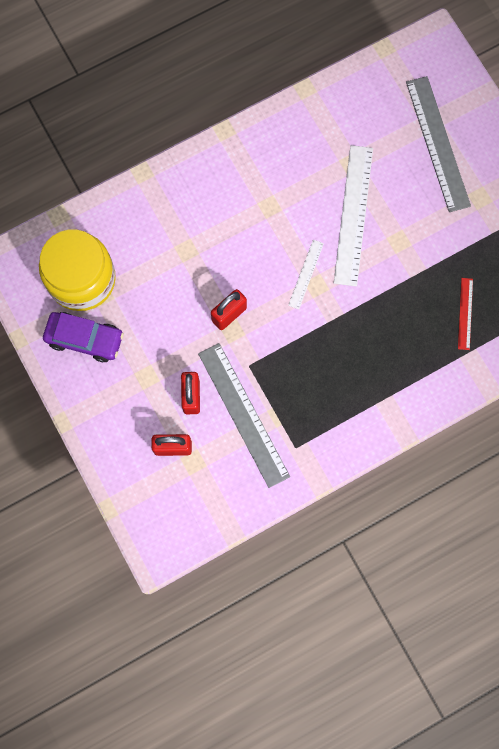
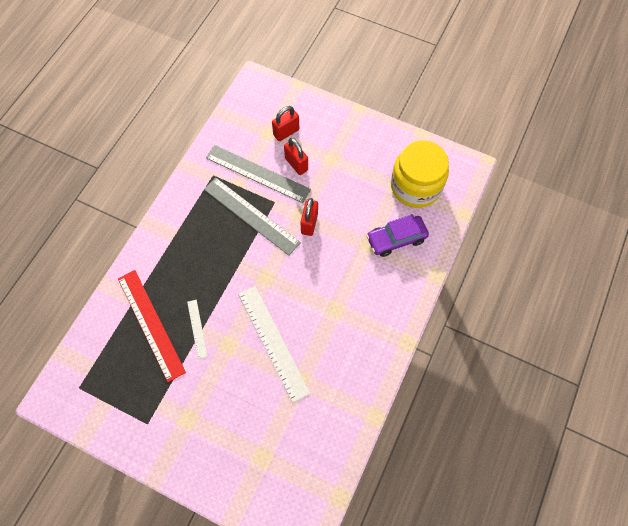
camera: 145 degrees right, 10 degrees down
(85, 339) = (384, 156): purple car -> purple car (396, 239)
(306, 274) = (278, 280): white ruler -> white ruler (197, 328)
(437, 143) = (245, 441): grey ruler -> grey ruler (251, 215)
(465, 313) = (151, 324): red ruler -> red ruler, size x2.03

